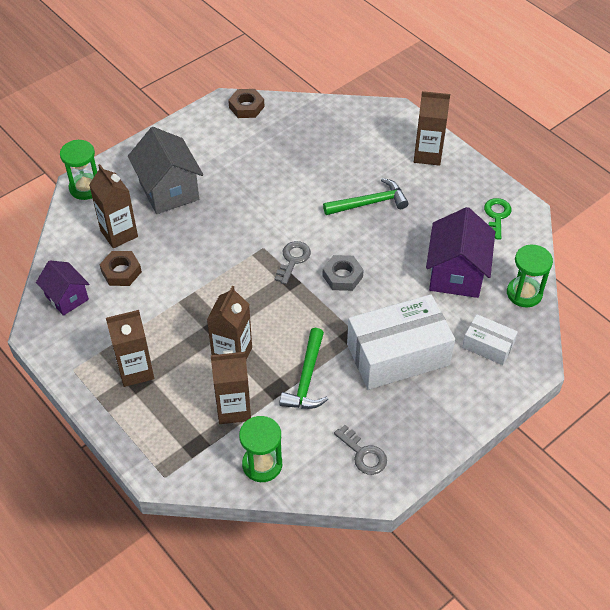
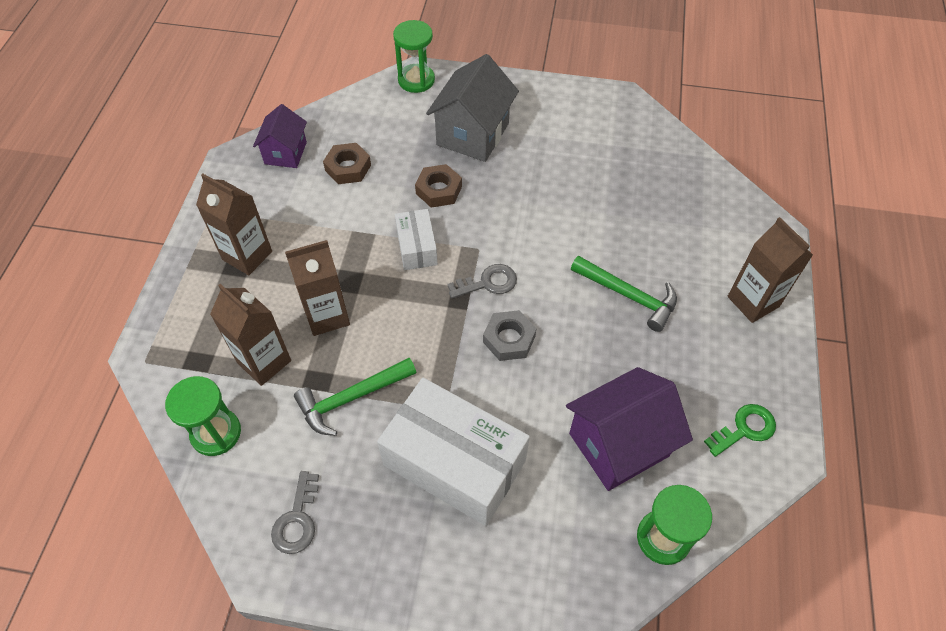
camera: 50 degrees right, 5 degrees up
(119, 234) = (388, 136): brown carton -> none
(246, 107) = (635, 116): brown nut -> brown nut (439, 190)
(488, 346) = (549, 549): white box -> white box (416, 247)

